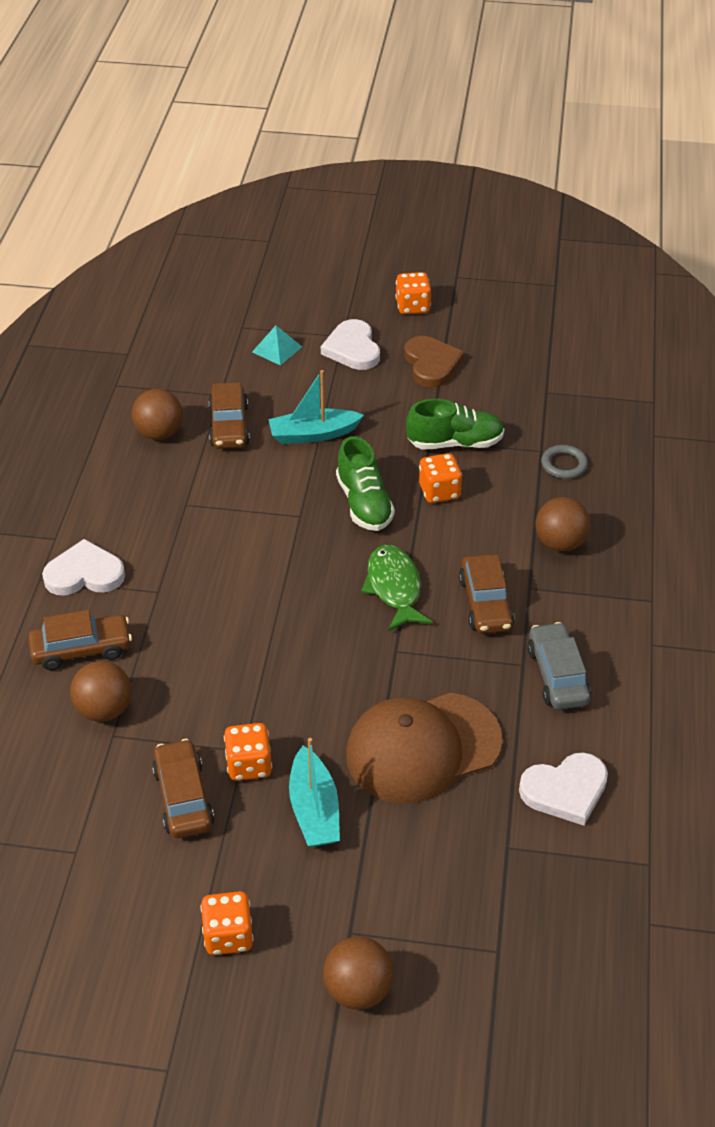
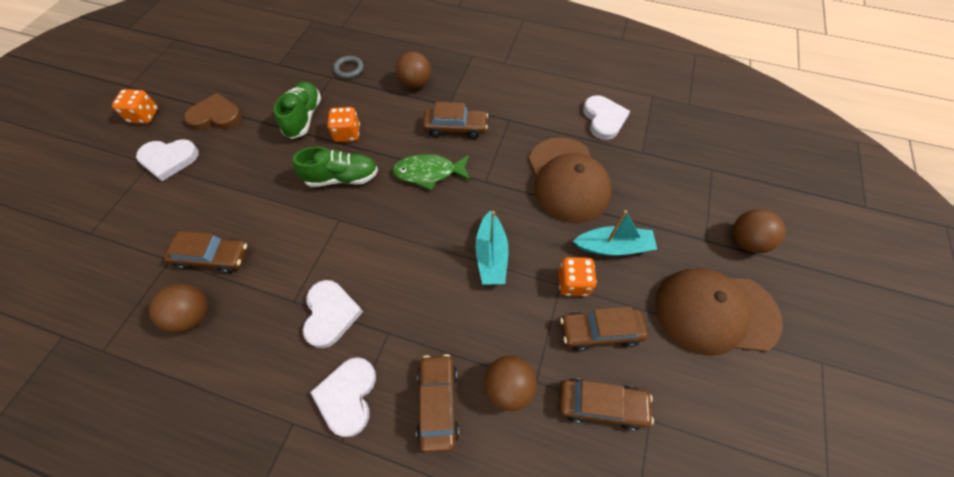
camera: 80 degrees left, 15 degrees up
(90, 801) = (601, 405): none -> brown car
(174, 538) = (330, 314): none -> white heart
(228, 935) = (715, 312): orange dice -> brown cap
(277, 349) = (136, 210): turquoise pyramid -> none
(313, 434) = (253, 199): turquoise boat -> turquoise boat (491, 255)
(557, 675) = (520, 106): grey car -> none

